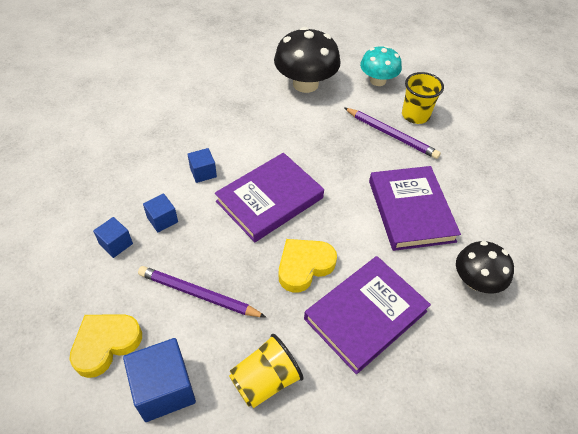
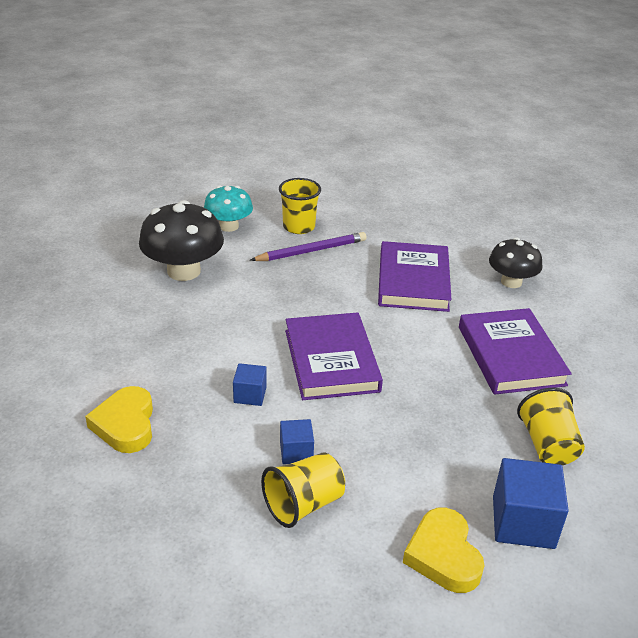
camera: 60 degrees left, 15 degrees down
(116, 244) = (303, 504): blue cube -> yellow cup
(198, 294) = (421, 457): purple pencil -> none
(304, 266) = (433, 370): yellow heart -> yellow heart (125, 424)
(411, 210) = (413, 281): purple book -> purple book turned 75 degrees clockwise

